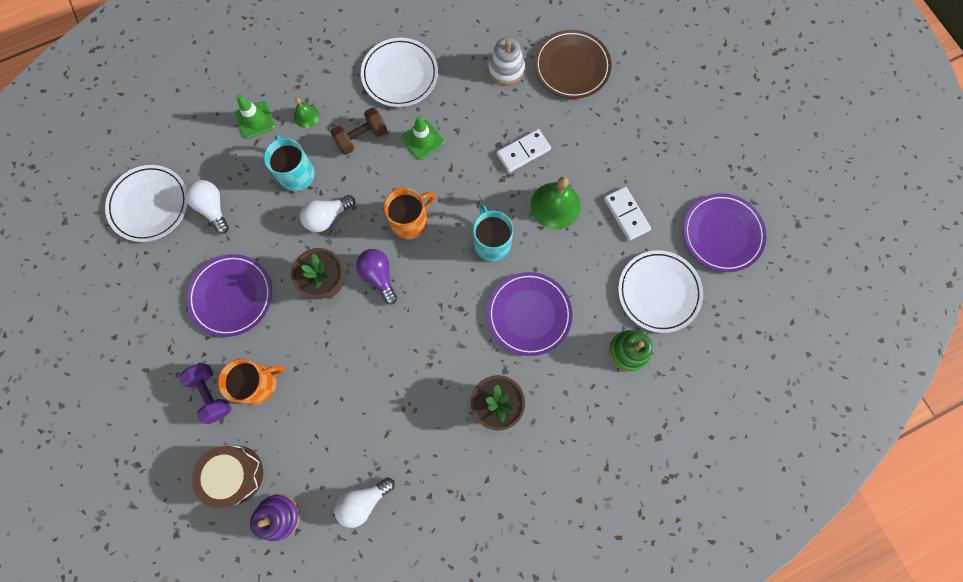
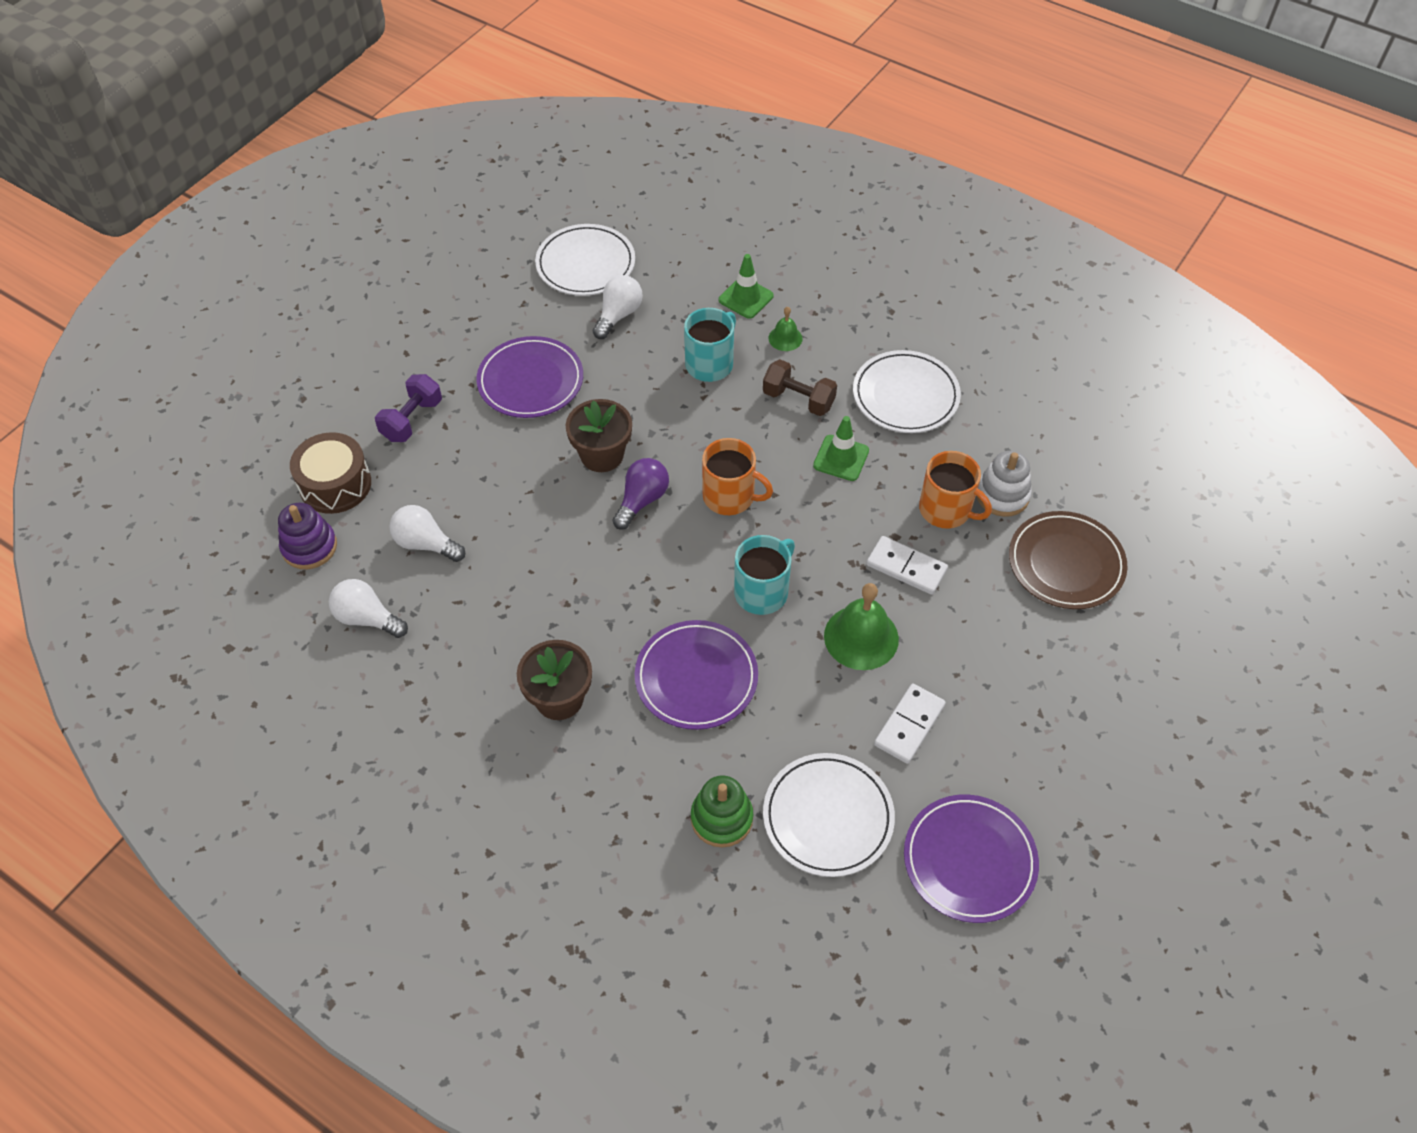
camera: 60 degrees right, 20 degrees down
(258, 383) = (447, 454): orange mug -> orange mug (946, 510)
(327, 217) = (679, 417): white light bulb -> white light bulb (426, 544)

